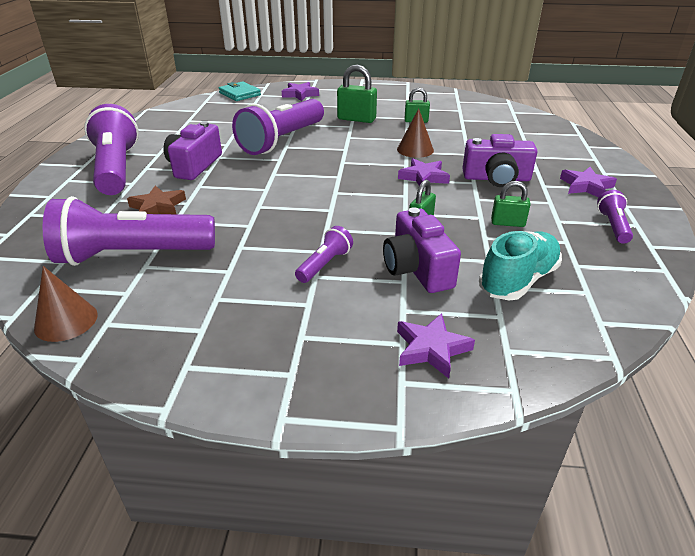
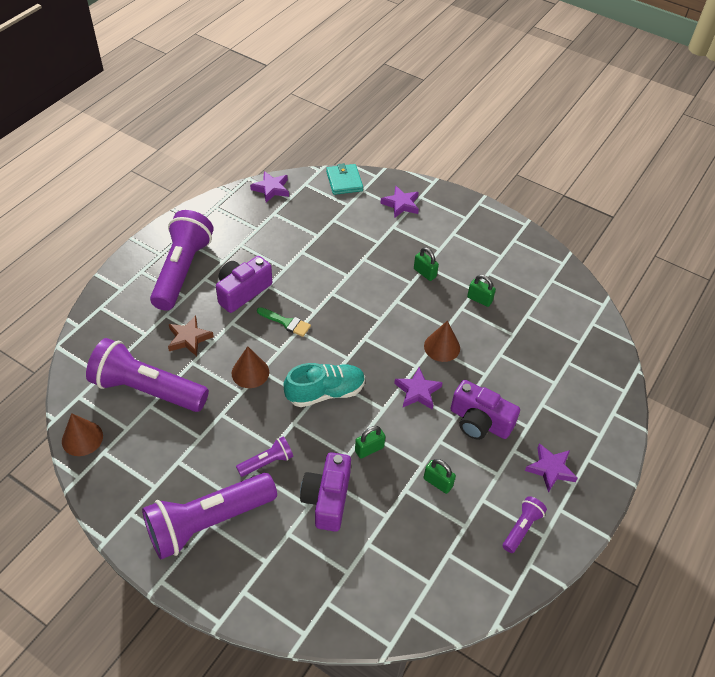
camera: 25 degrees right, 15 degrees up
(247, 210) = (250, 372): none -> brown cone
(257, 172) = (286, 323): none -> green brush
(282, 140) = (334, 282): purple flashlight -> purple flashlight (208, 522)
(356, 119) = (424, 273): green padlock -> green padlock, size x0.62
(431, 349) = (280, 576): purple star -> purple star (271, 189)
(518, 280) = (390, 546): turquoise shoe -> turquoise shoe (325, 392)

